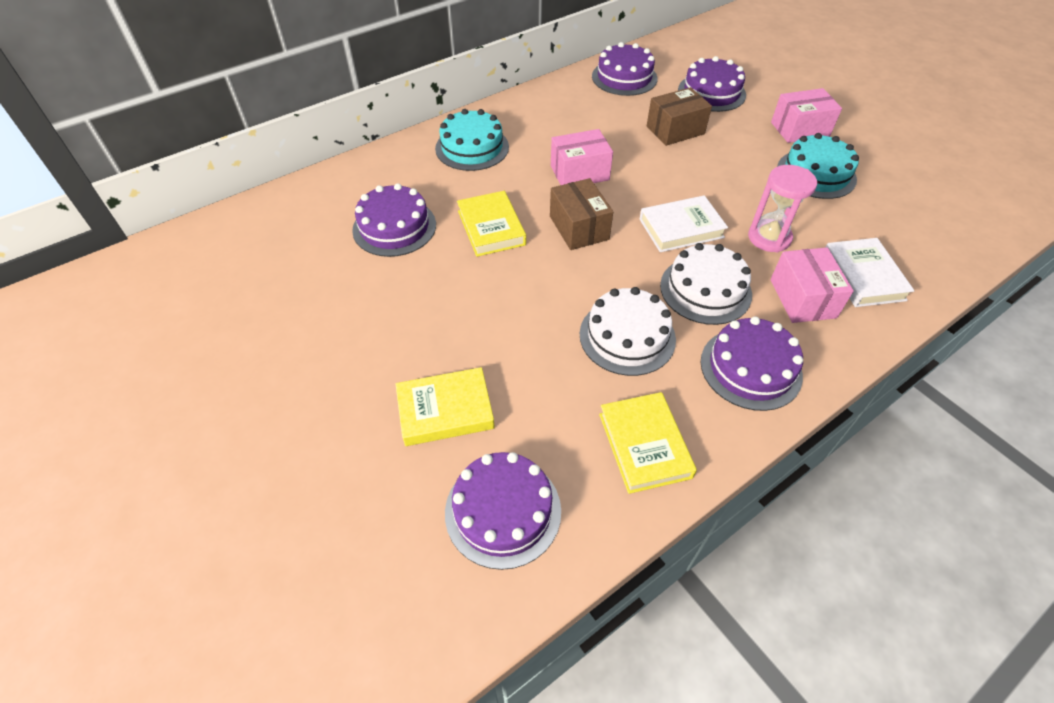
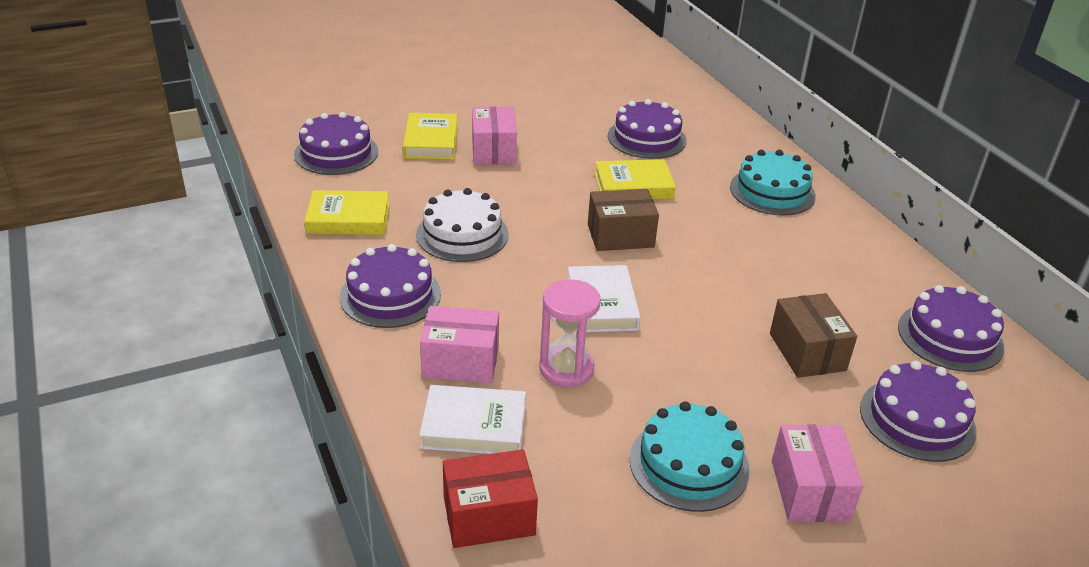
camera: 100 degrees right, 15 degrees down
(579, 173) = (717, 254): pink box -> pink box (493, 150)
(705, 290) = (501, 296): white cake -> none
(931, 254) = (489, 516): none -> red box

